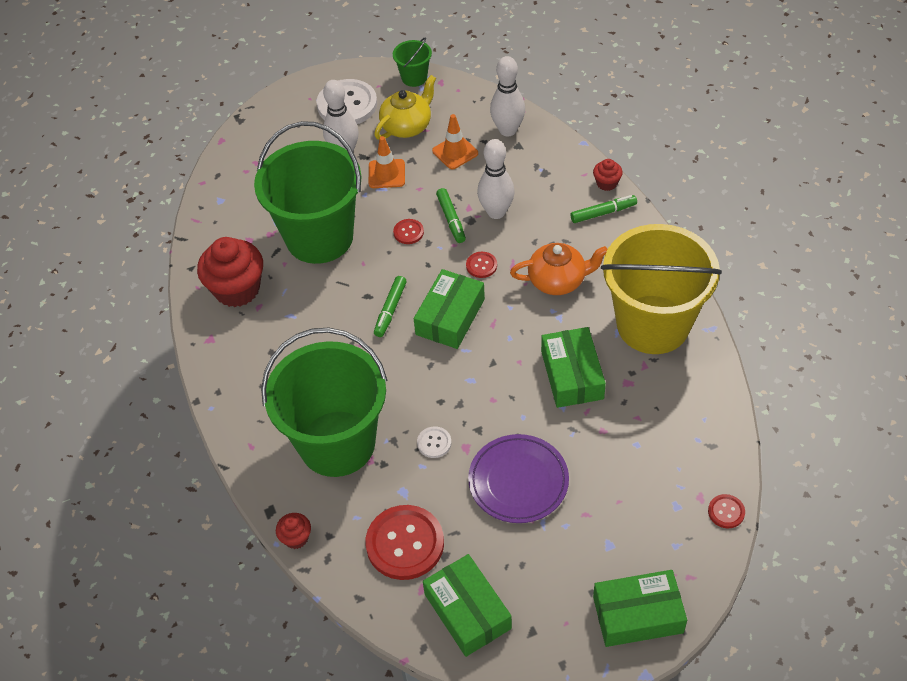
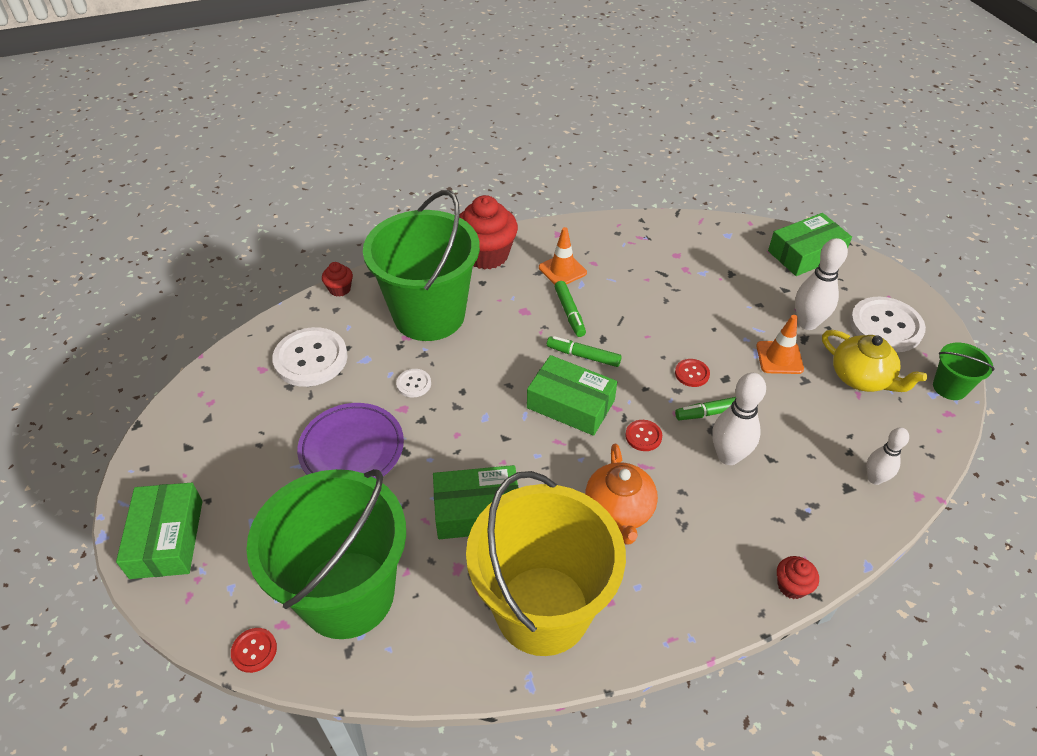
camera: 90 degrees right, 5 degrees down
(237, 289) = (615, 249): red cupcake -> red cupcake (486, 255)
(319, 237) = (682, 303): green bucket -> green bucket (347, 594)
(405, 543) = (311, 359): red button -> white button
(455, 152) = (824, 421): orange traffic cone -> orange traffic cone (562, 270)
(467, 611) = (227, 400): green box -> green box (806, 254)
(508, 130) = (874, 478): white bowling pin -> white bowling pin, size x0.64
(603, 213) = (735, 575): green marker -> green marker (569, 313)

